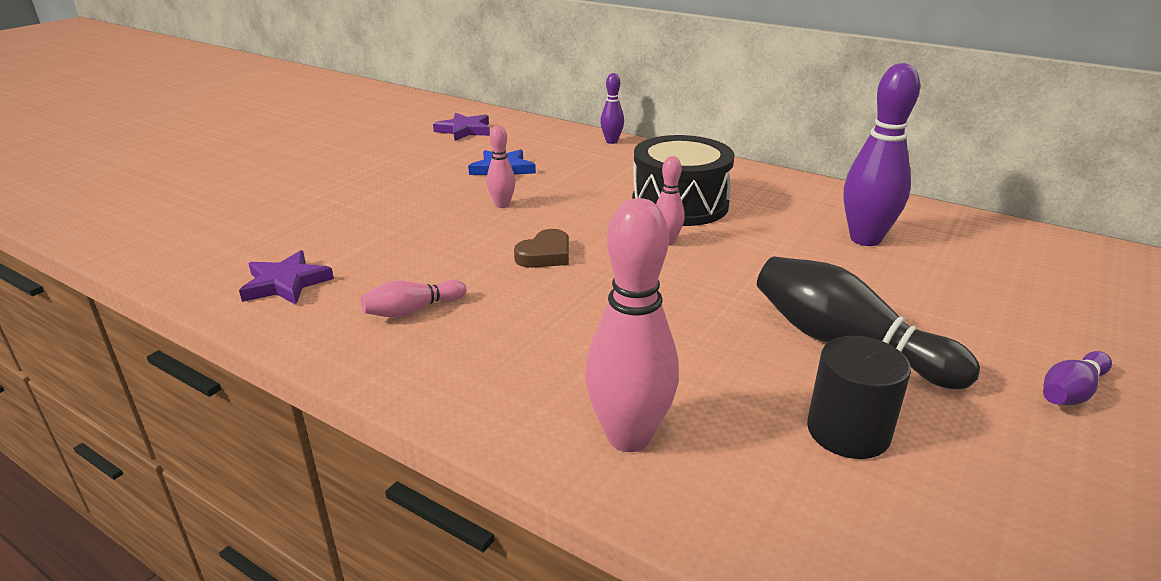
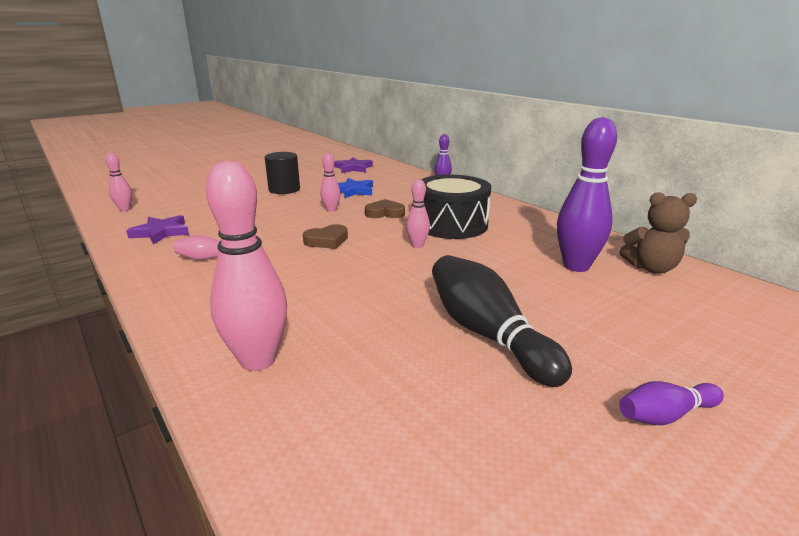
camera: 20 degrees right, 5 degrees down
(174, 253) = (125, 209): none -> pink bowling pin
(580, 199) = (385, 213): none -> brown heart
(848, 431) = (424, 396): black cylinder -> black cylinder (284, 189)
(939, 227) = (651, 268): none -> brown teddy bear

